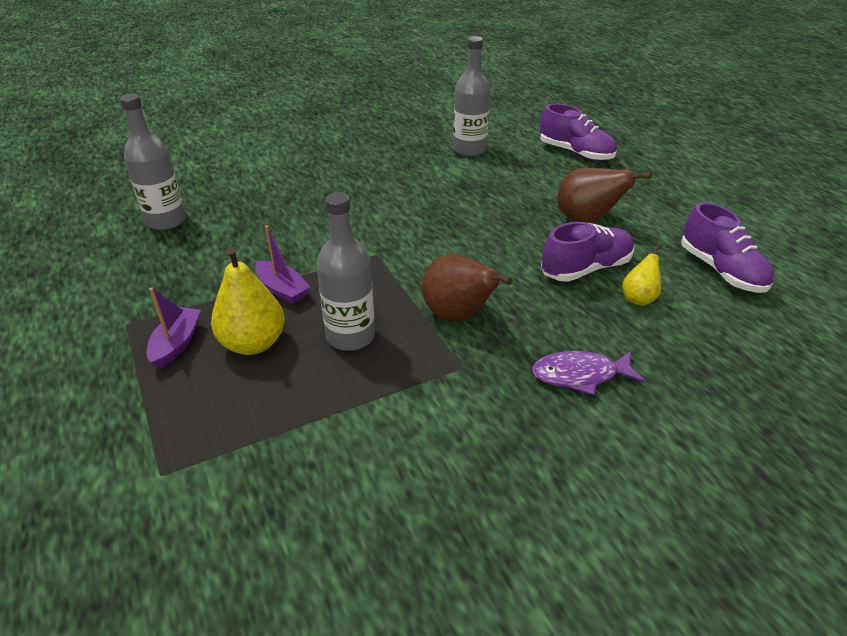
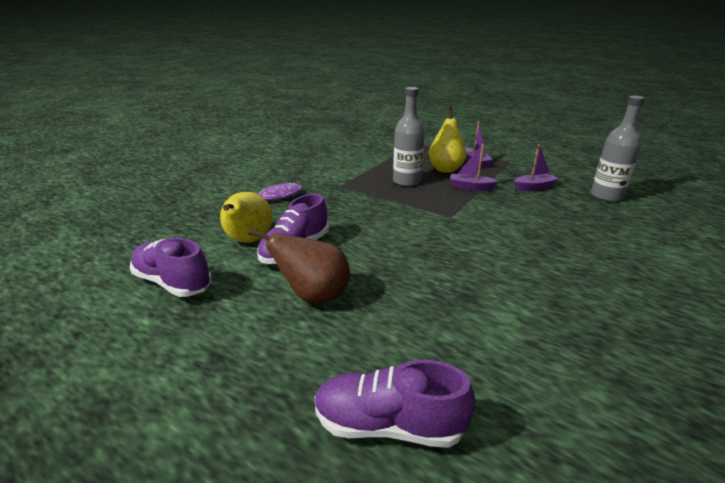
camera: 150 degrees right, 10 degrees down
(208, 260) = (534, 187): none -> purple boat
(458, 315) = (361, 202): brown pear -> none
(469, 150) = (534, 361): grey bottle -> none
(638, 298) = (248, 241): yellow pear -> yellow pear, size x1.73

